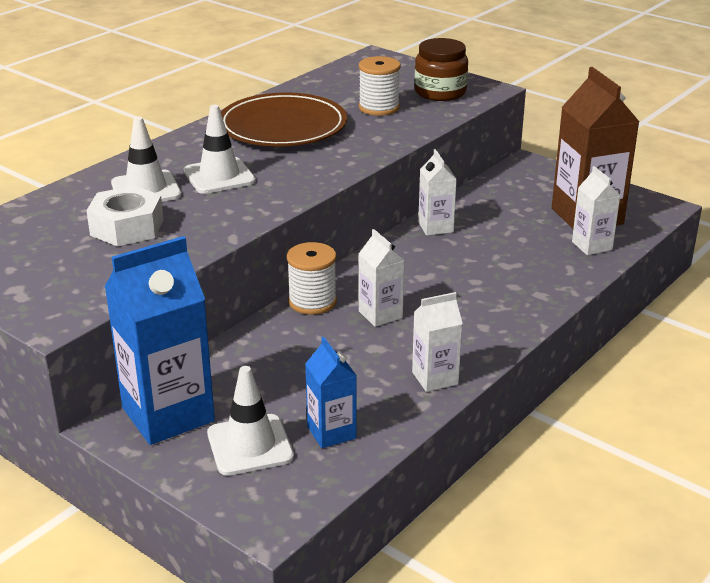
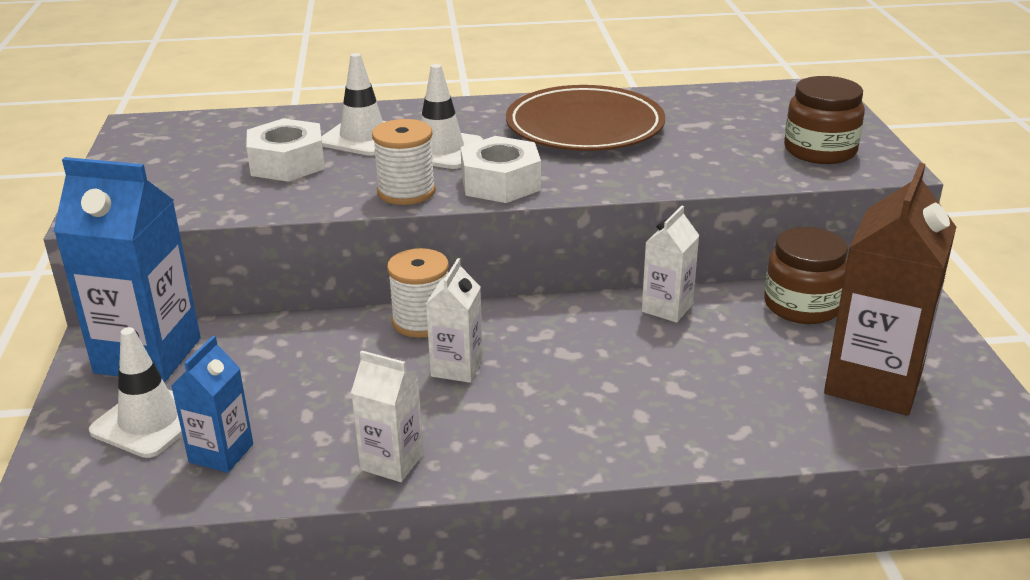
camera: 45 degrees right, 0 degrees up
(300, 180) = (500, 183): none -> white nut
(379, 108) = (717, 142): white spool -> white spool (406, 192)
(498, 194) = (802, 305): none -> brown jar
(592, 246) = (817, 420): white carton -> none

